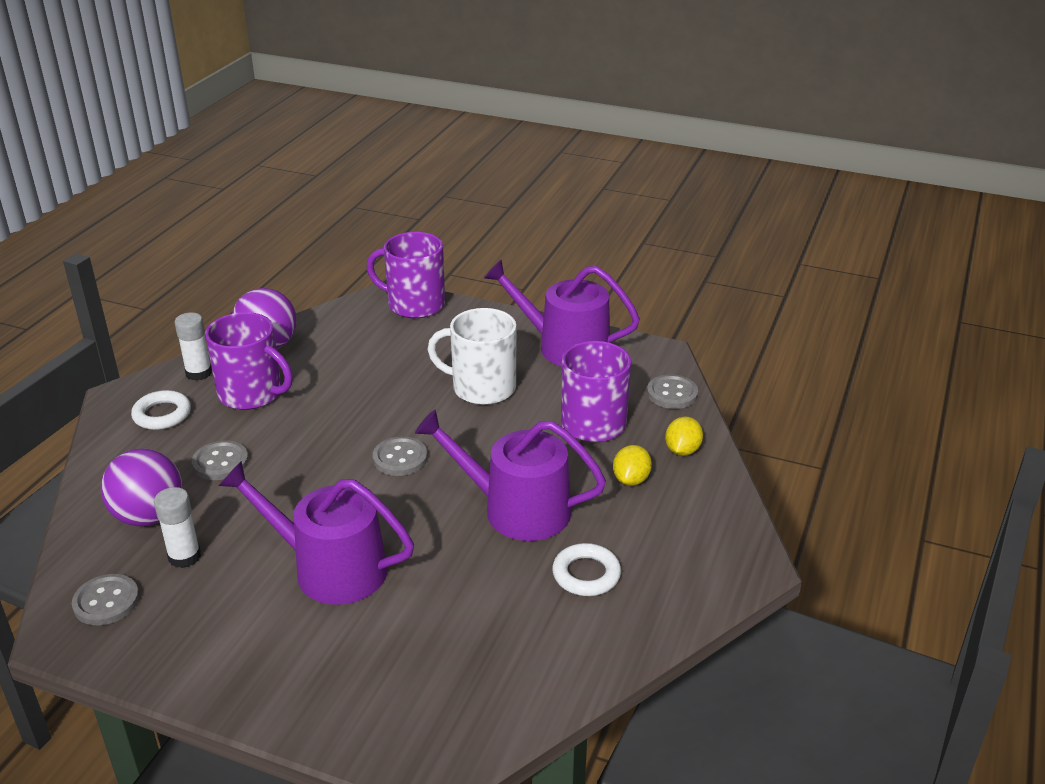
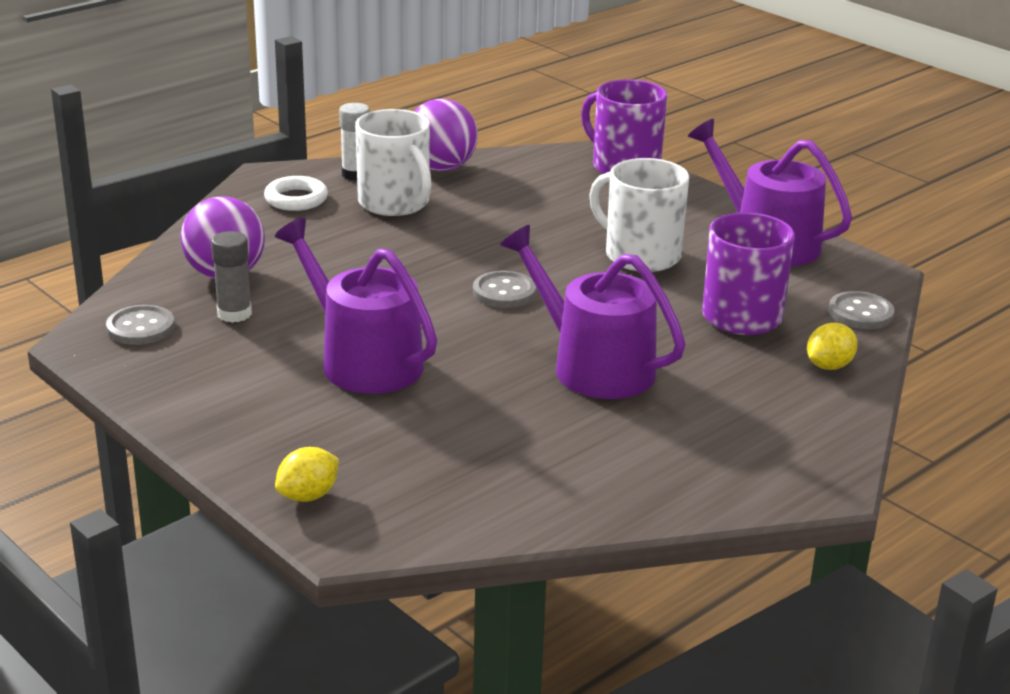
camera: 25 degrees right, 5 degrees down
(184, 556) = (234, 314): white glue stick -> grey glue stick
(220, 462) = (323, 250): grey button -> none
(252, 394) = (395, 203): purple mug -> white mug
(586, 574) = (625, 440): white ring -> none
(631, 479) = (745, 375): yellow lemon -> yellow lemon (308, 496)

